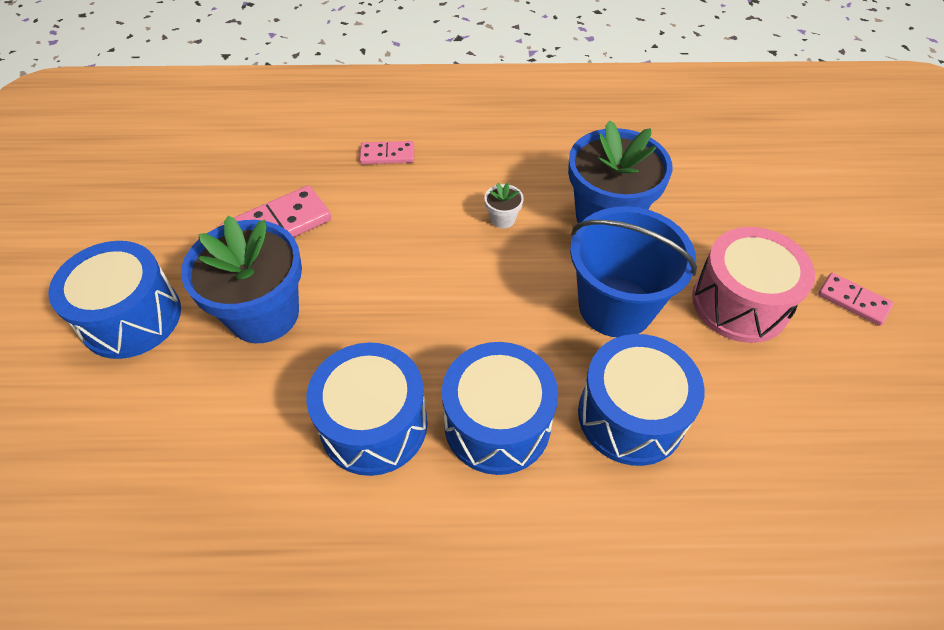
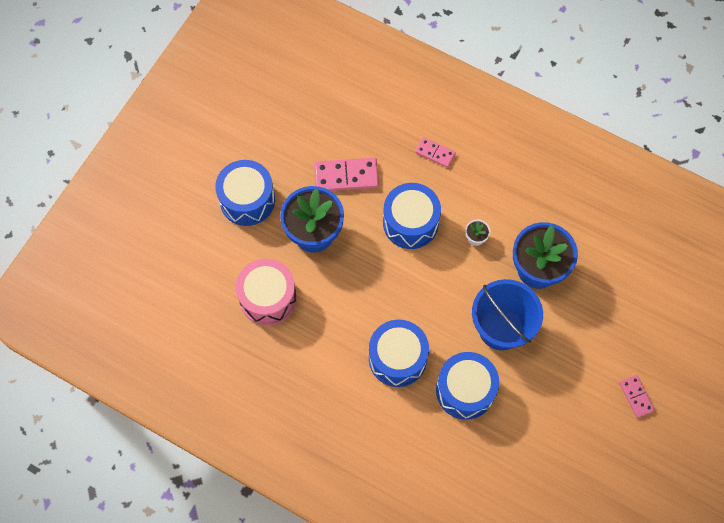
camera: 30 degrees right, 15 degrees up
(374, 424) = (339, 326): blue drum -> blue drum (410, 223)
(740, 303) = (571, 363): pink drum -> pink drum (268, 298)

